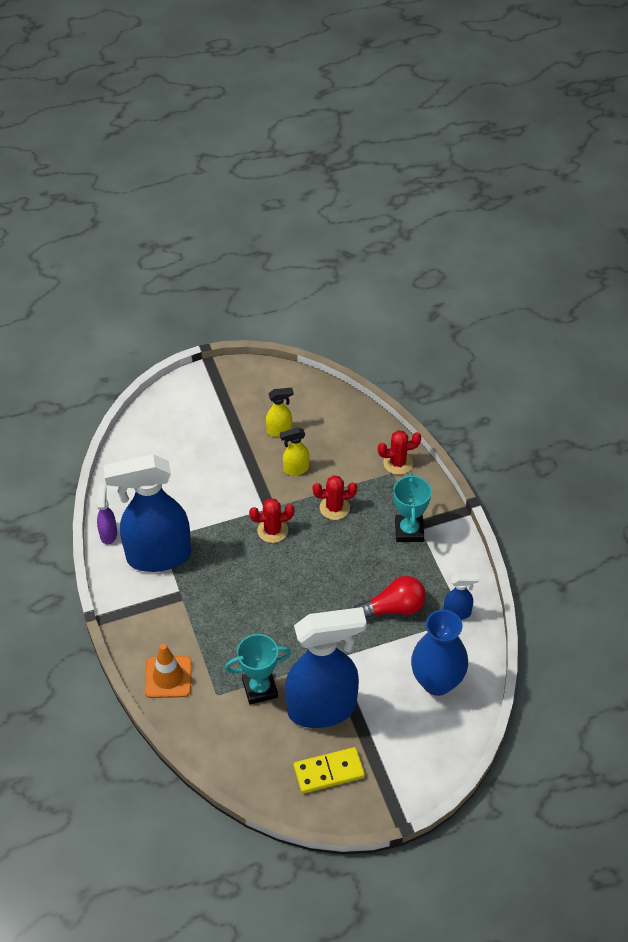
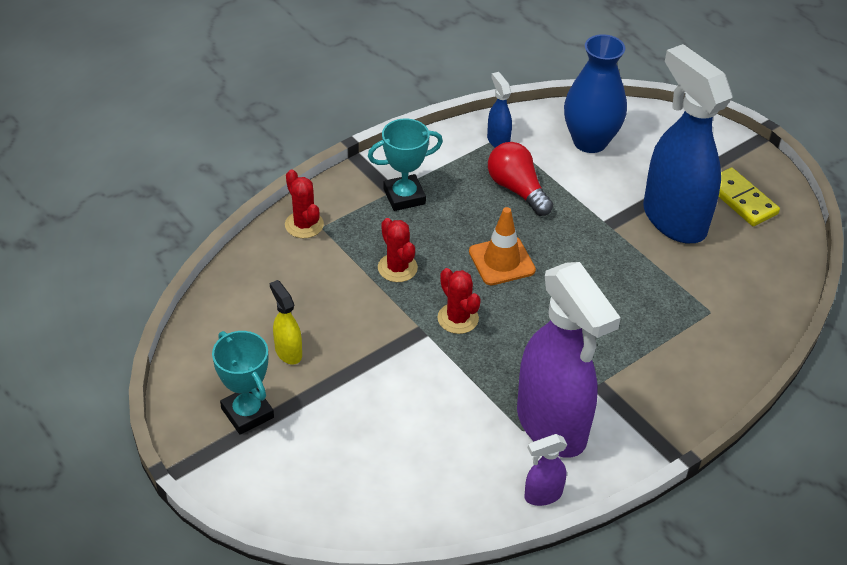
camera: 110 degrees left, 5 degrees down
(157, 556) = (552, 426): blue spray bottle -> purple spray bottle
(168, 677) = (716, 362): orange traffic cone -> orange traffic cone (501, 261)
(260, 688) = (681, 276): turquoise trophy -> turquoise trophy (247, 413)
(295, 469) = (349, 319): yellow spray bottle -> none

